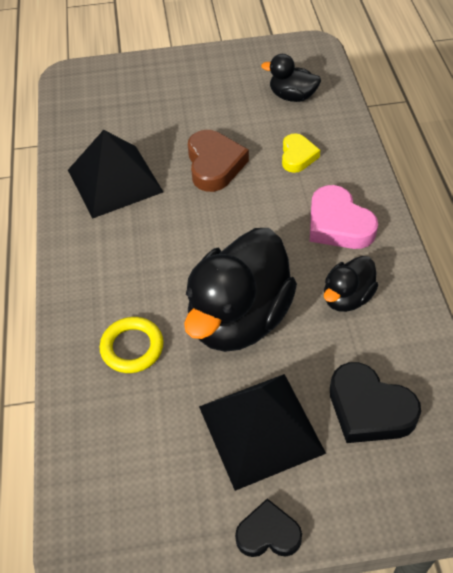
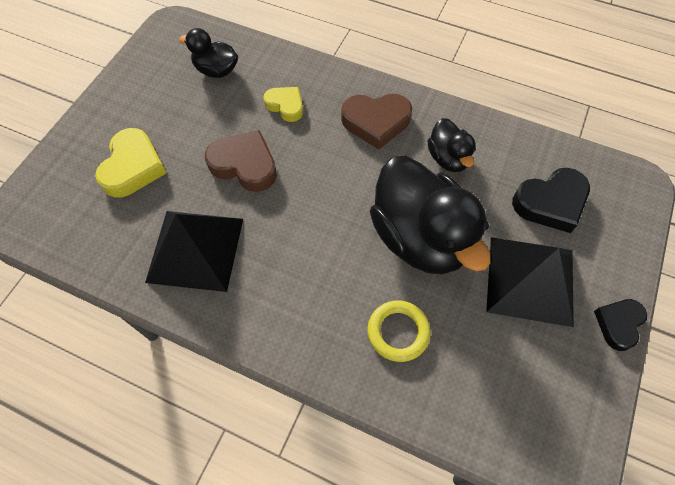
camera: 60 degrees left, 10 degrees up
(158, 107) = (133, 167): none -> yellow heart
(292, 96) = (216, 70): black duck -> black duck turned 60 degrees clockwise
(338, 224) = (376, 122): pink heart -> brown heart

